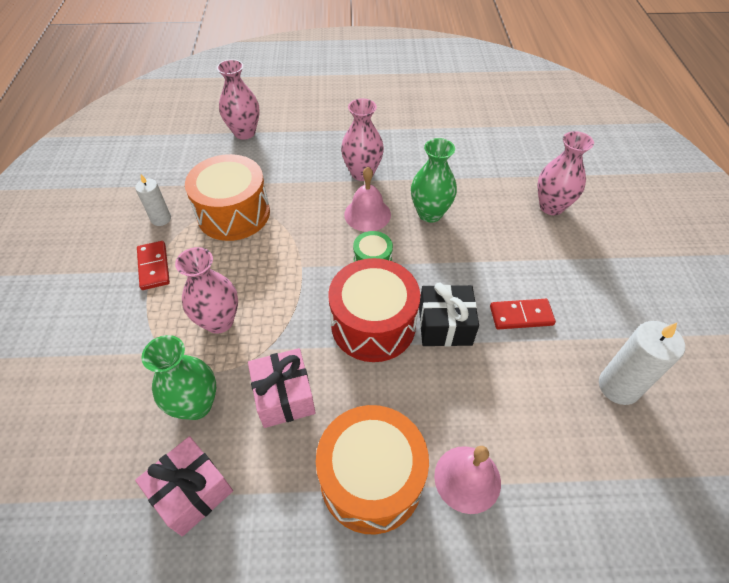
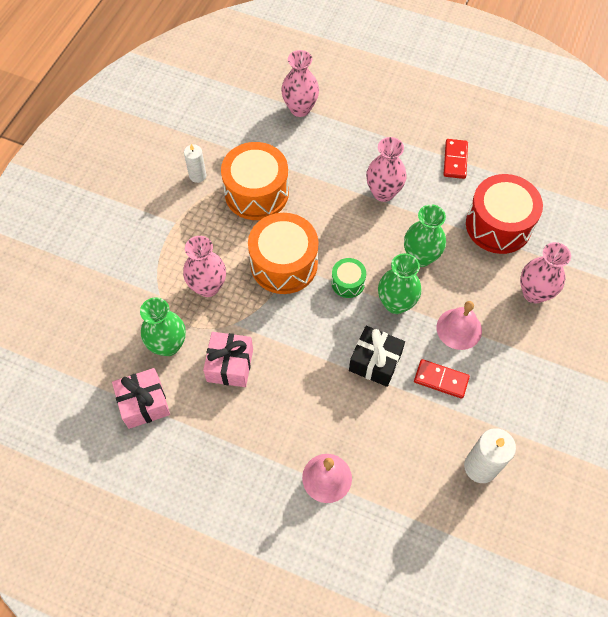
camera: 25 degrees right, 10 degrees up
(153, 267) = (177, 219): red domino -> red domino (455, 160)
(367, 214) = (366, 236): pink bell -> pink bell (459, 328)
(371, 479) = (262, 448): orange drum -> orange drum (284, 264)
(373, 324) = (320, 337): red drum -> red drum (498, 225)
(432, 262) = (396, 303): none -> green vase

